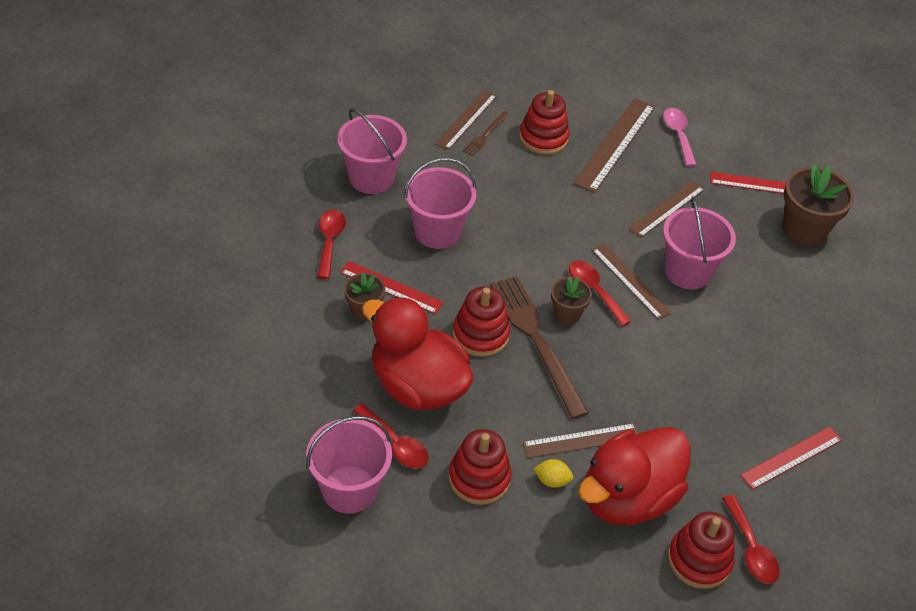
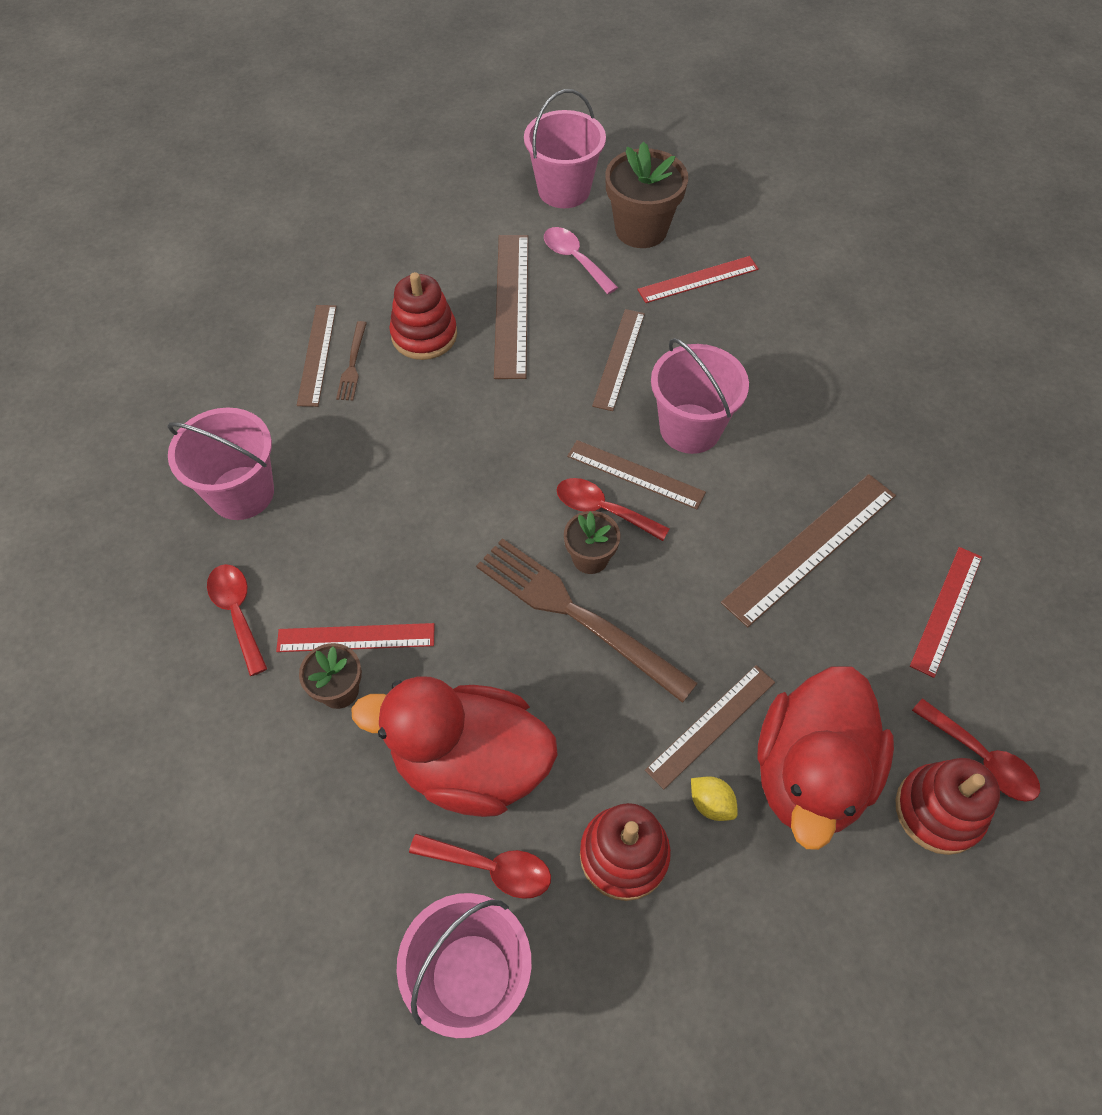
camera: 25 degrees left, 10 degrees up
(437, 231) = (369, 526): pink bucket -> pink bucket (564, 190)
(480, 334) = (505, 644): red stacking toy -> none
(552, 480) = (711, 803): yellow lemon -> yellow lemon turned 60 degrees clockwise
(721, 377) = (810, 547): none -> brown ruler
(804, 229) = (778, 312): brown flower pot -> brown flower pot (641, 229)

